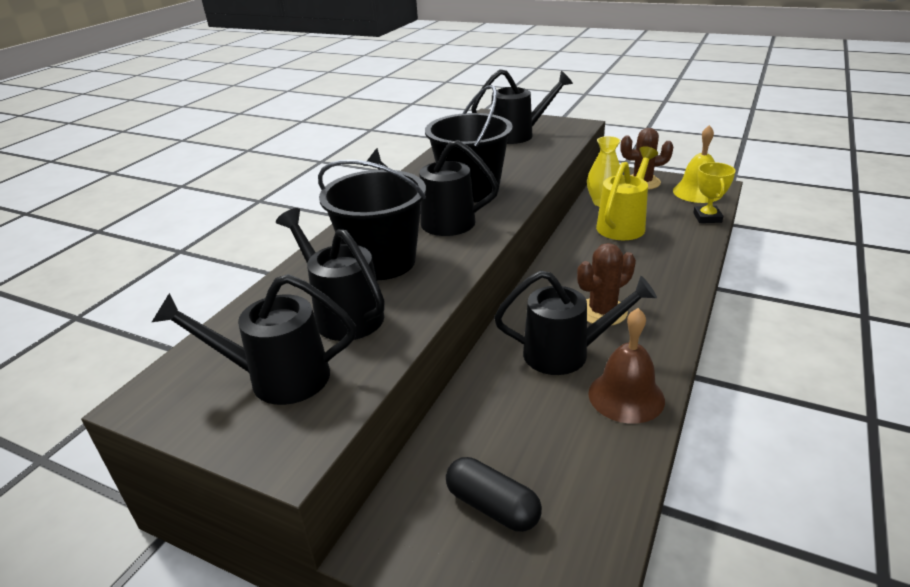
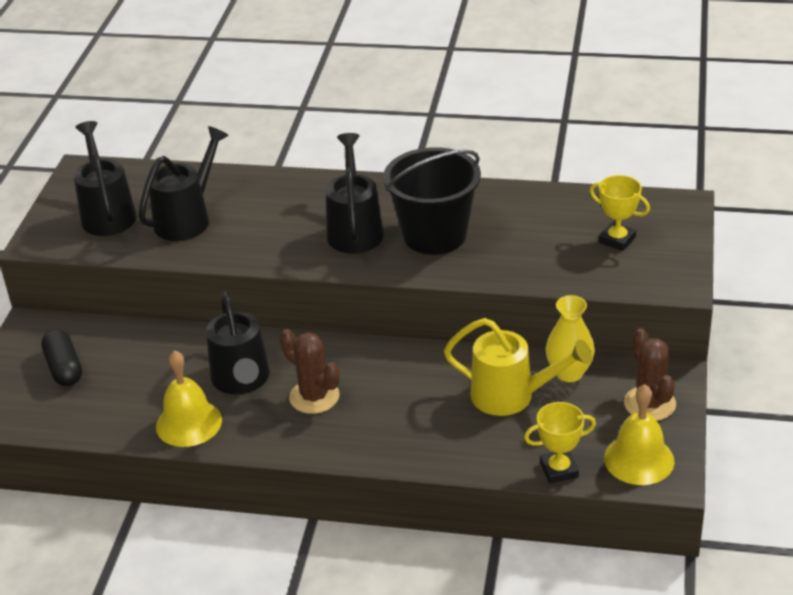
camera: 75 degrees right, 5 degrees up
(382, 262) = (270, 216): black bucket -> none
(492, 506) = (64, 368): black capsule -> black capsule turned 45 degrees counterclockwise
(518, 135) = (617, 240): black watering can -> yellow trophy
(626, 396) = (189, 423): brown bell -> yellow bell

